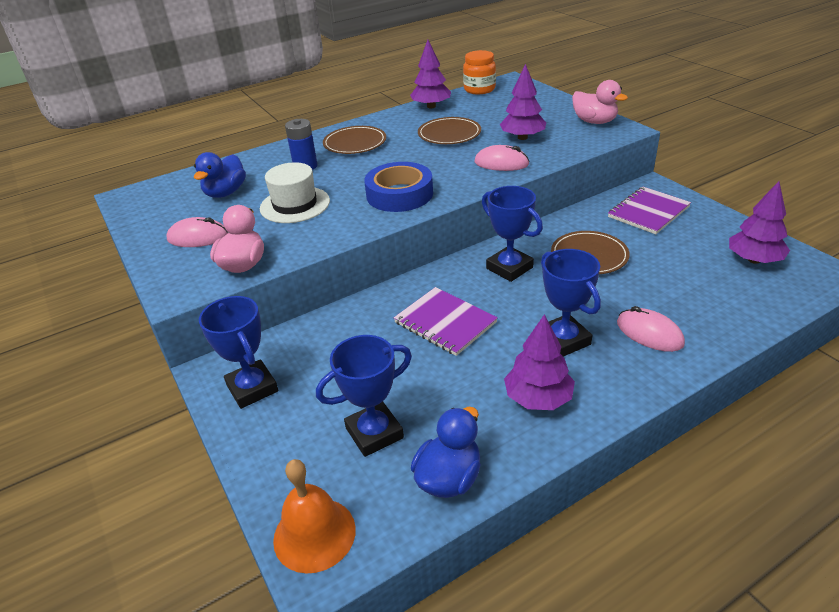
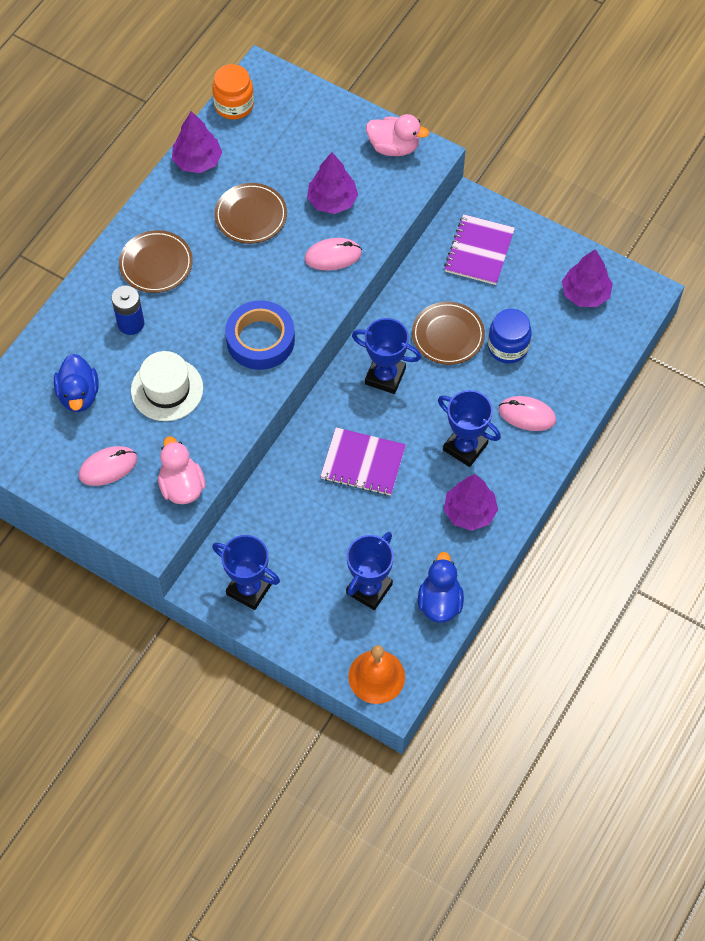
camera: 30 degrees left, 25 degrees up
(649, 277) = (508, 347): none -> blue jar

